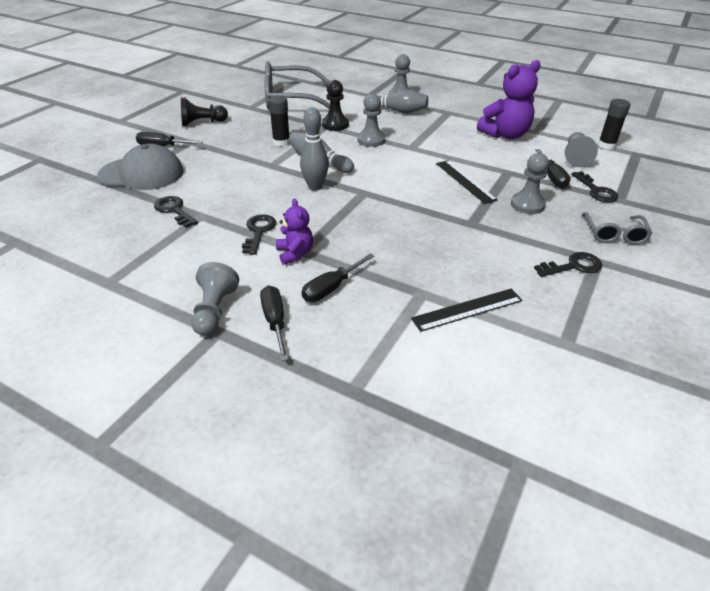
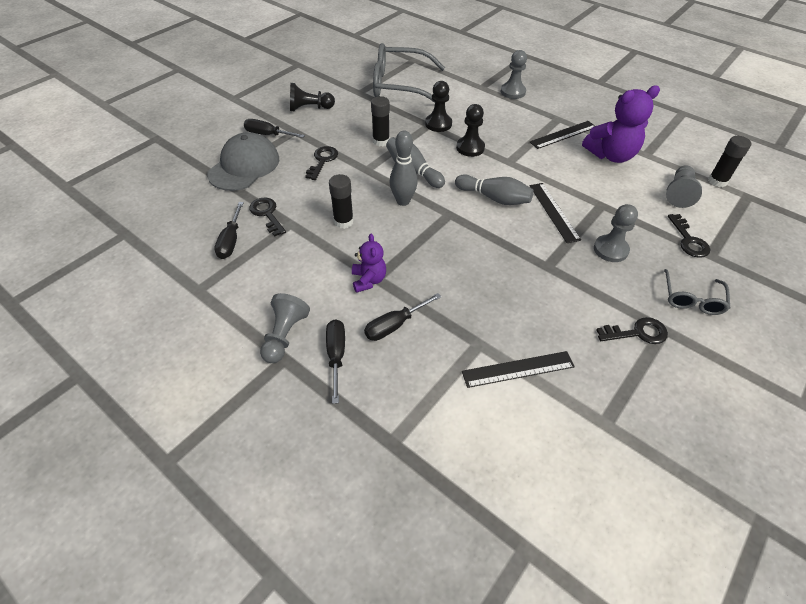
camera: 10 degrees right, 10 degrees up
(142, 173) = (244, 166): grey cap -> grey cap turned 75 degrees counterclockwise
(257, 208) = (343, 221): none -> black glue stick
(258, 231) = (340, 249): black key -> black key (322, 161)
(371, 140) = (470, 148): grey pawn -> black pawn
(397, 111) = (505, 111): grey bowling pin -> grey bowling pin (494, 198)
(456, 123) = (563, 134): none -> black ruler
(552, 177) = (646, 217): black screwdriver -> black screwdriver (231, 241)

